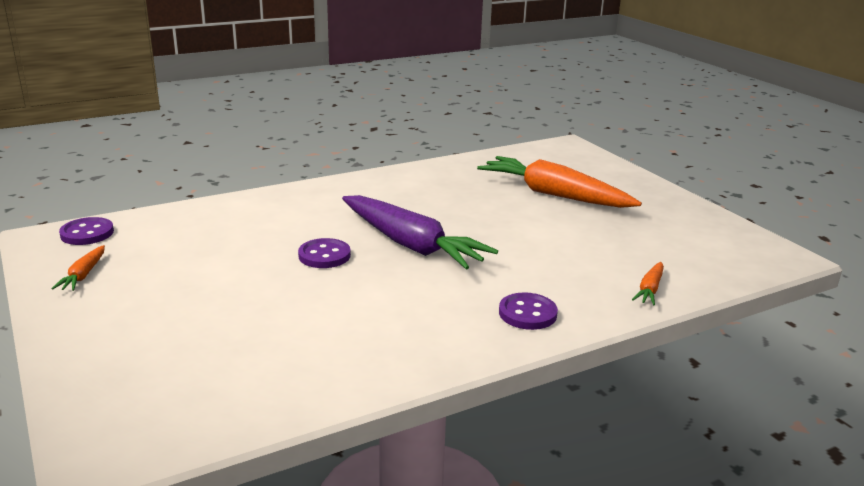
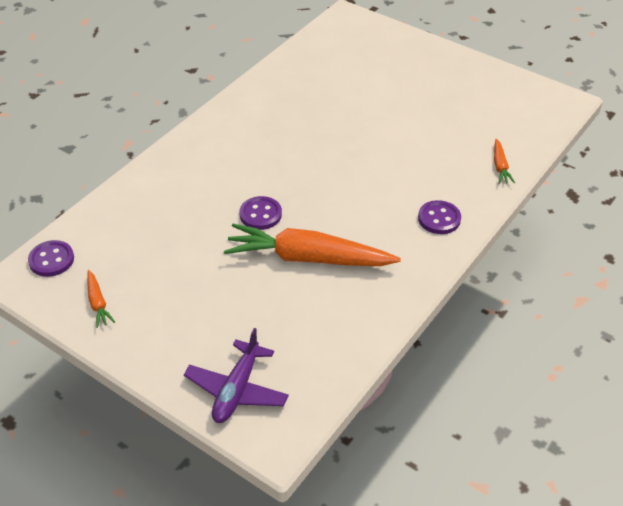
camera: 25 degrees left, 20 degrees up
(121, 392) = (237, 390): none -> purple plane
(410, 244) = (313, 180): purple carrot -> none
(554, 195) = (377, 85): orange carrot -> orange carrot (308, 258)

